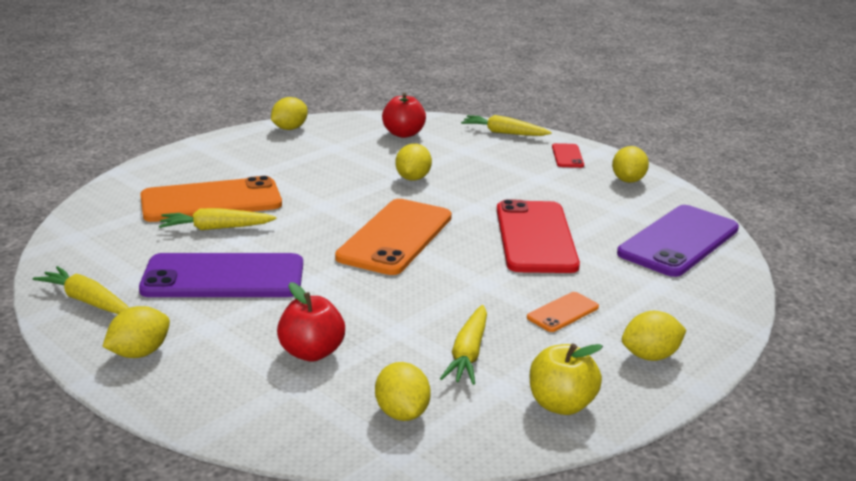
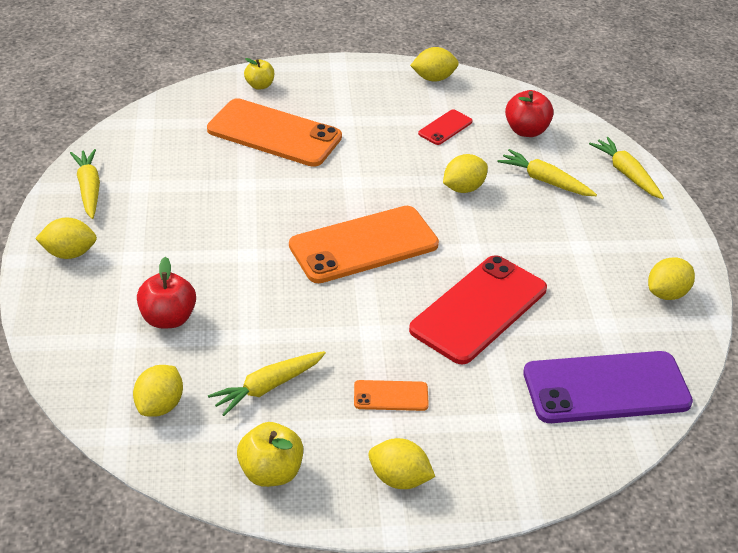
camera: 40 degrees right, 15 degrees up
(149, 177) = (259, 85): none -> yellow apple
(216, 228) = (245, 164): yellow carrot -> yellow carrot (545, 181)
(223, 277) = (194, 216): purple phone -> none
(567, 156) = (649, 233): red phone -> red phone (445, 128)

